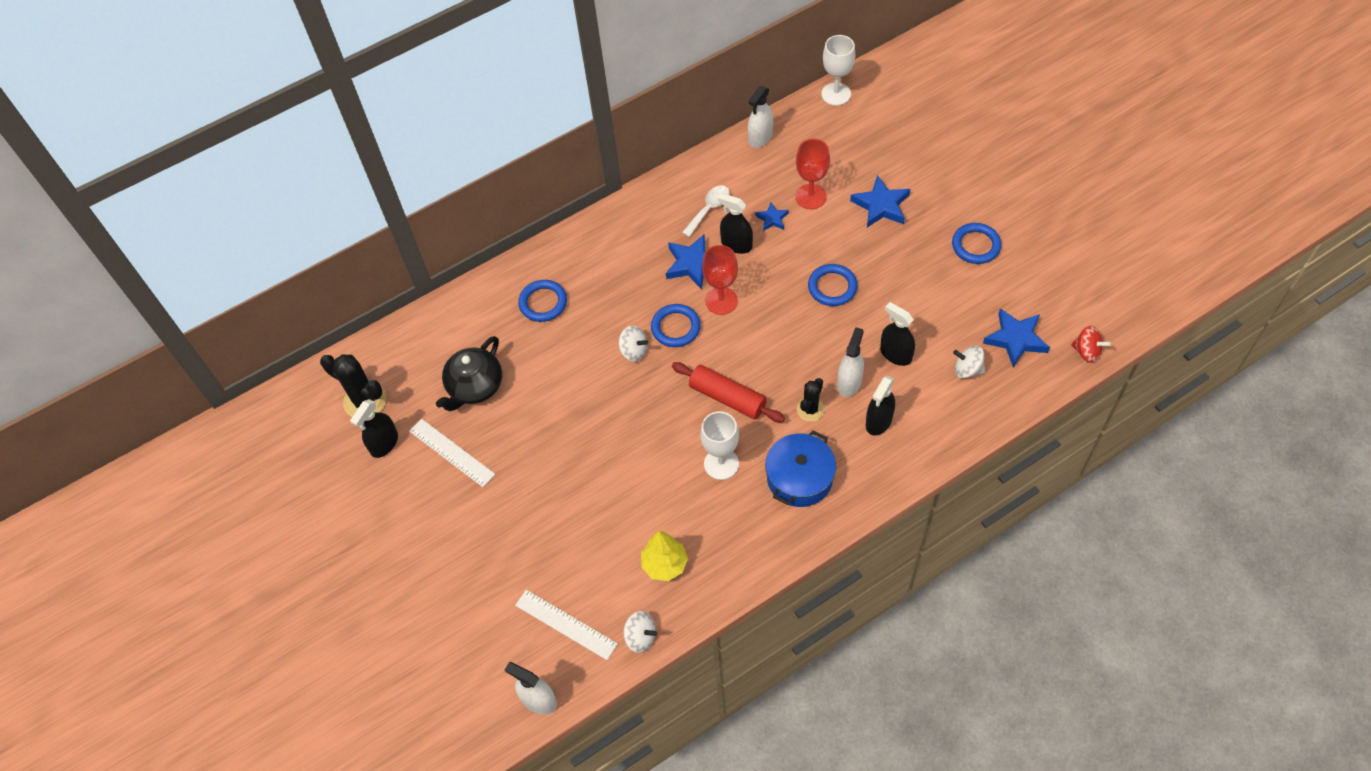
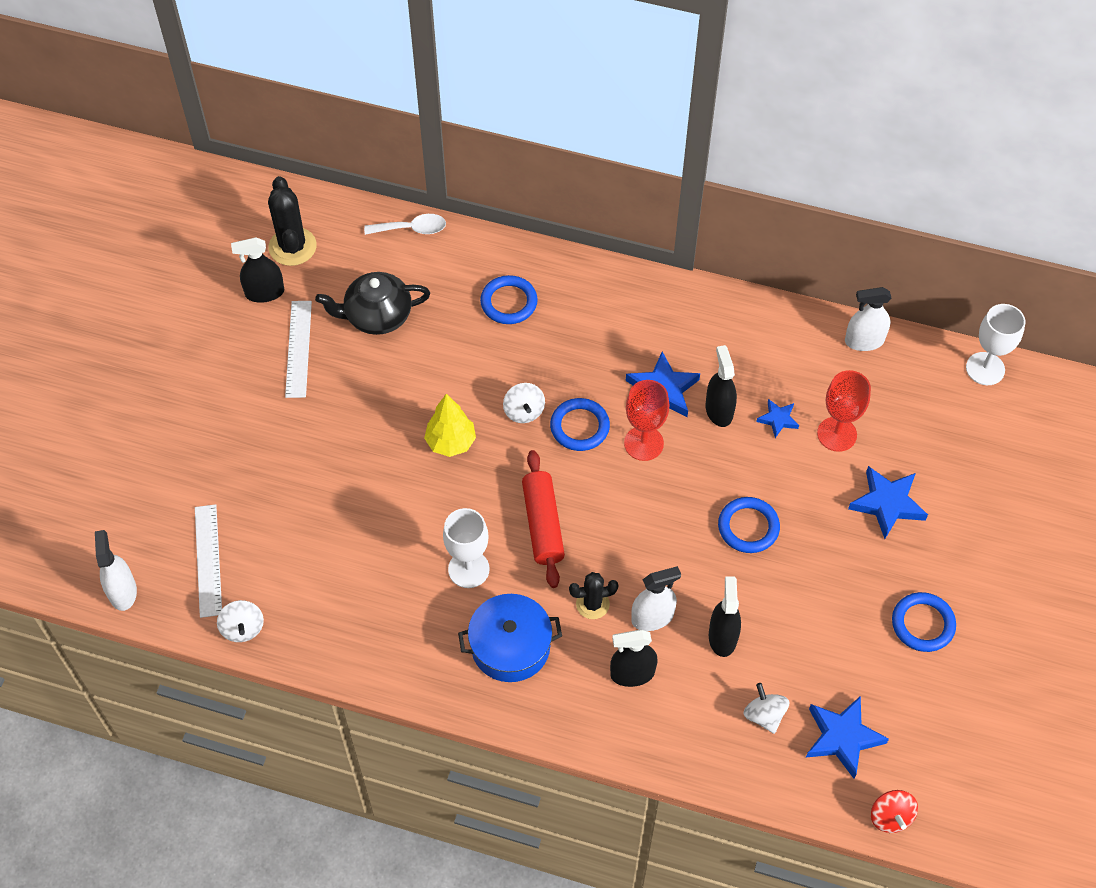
camera: 45 degrees right, 0 degrees up
(664, 564) = (328, 596): yellow tree -> yellow tree (451, 442)
(709, 209) = (737, 359): white spoon -> white spoon (412, 229)

